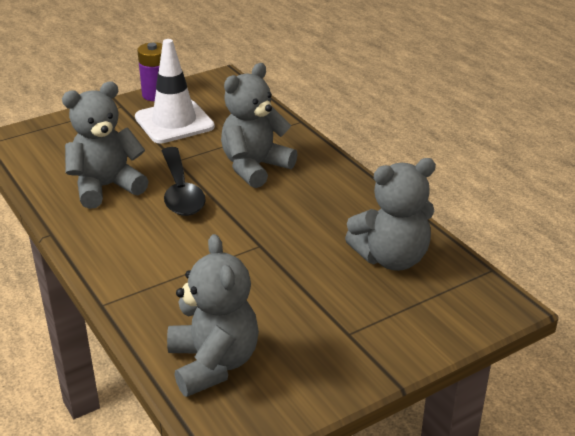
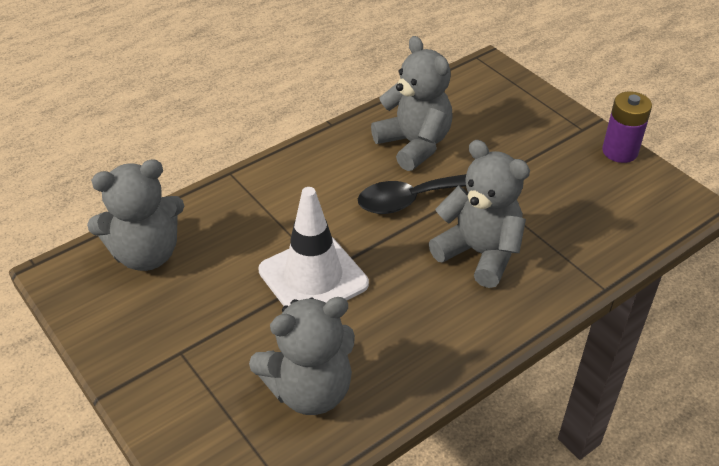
camera: 85 degrees right, 10 degrees up
(174, 122) = (560, 174): white traffic cone -> white traffic cone (313, 277)
(391, 258) = (310, 390): grey teddy bear -> grey teddy bear turned 90 degrees counterclockwise

